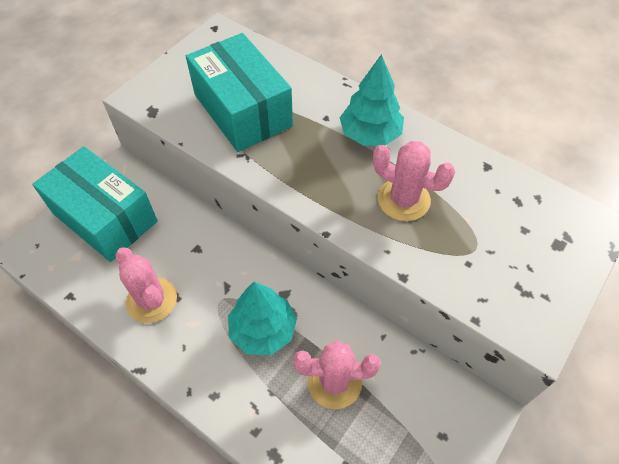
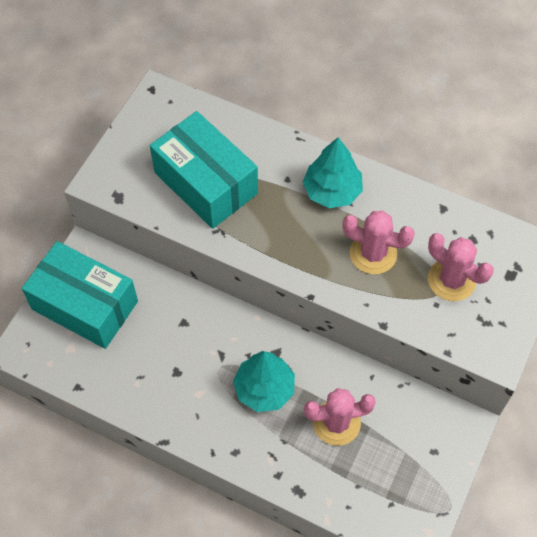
camera: 10 degrees left, 5 degrees up
(152, 300) = (155, 378): pink cactus -> pink cactus (451, 280)

